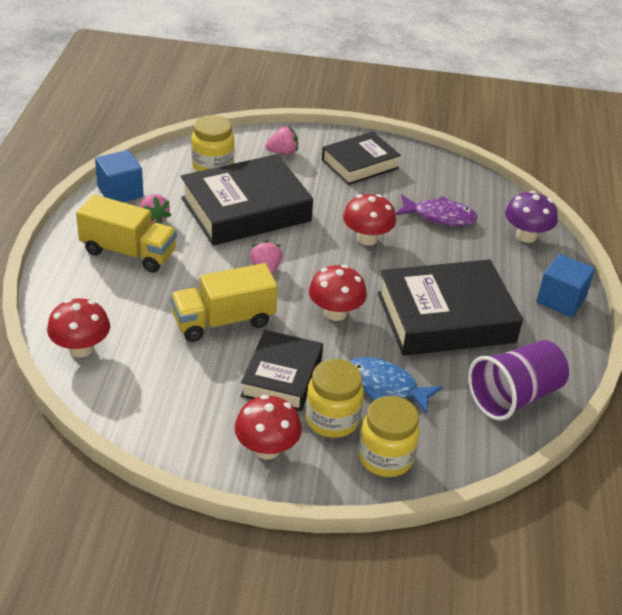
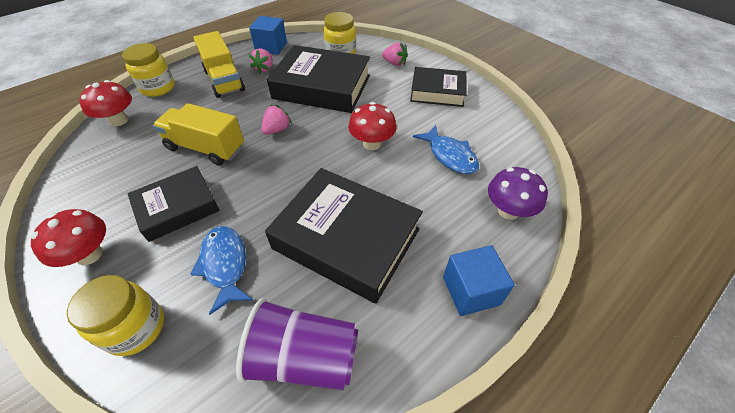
camera: 45 degrees right, 10 degrees up
(332, 420) = (154, 264): yellow jar -> yellow jar (158, 88)
(335, 313) = (275, 184): red mushroom -> none
(440, 216) = (450, 156): purple fish -> blue fish

